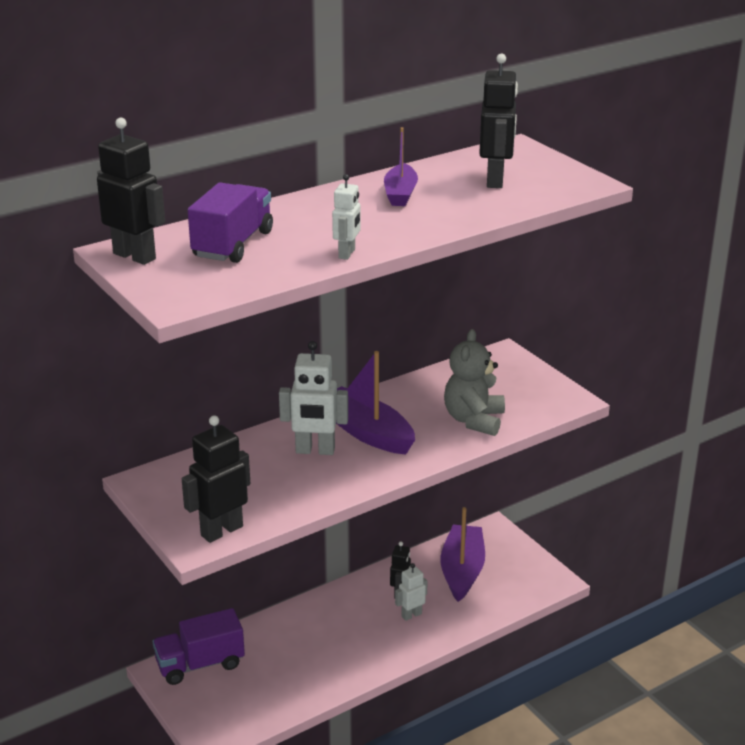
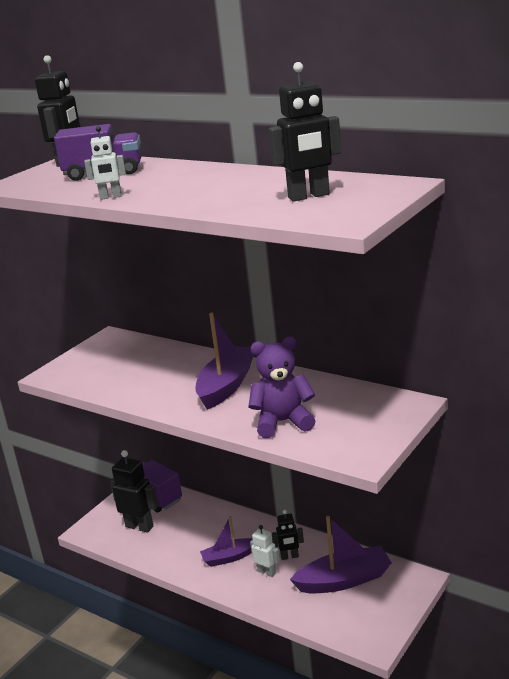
camera: 70 degrees right, 5 degrees down
(221, 531) = (67, 377): black robot -> black robot (139, 526)
(315, 451) = (186, 375): white robot -> none
(400, 194) = (242, 182): purple boat -> purple boat (229, 557)
(474, 420) = (283, 422): grey teddy bear -> purple teddy bear

